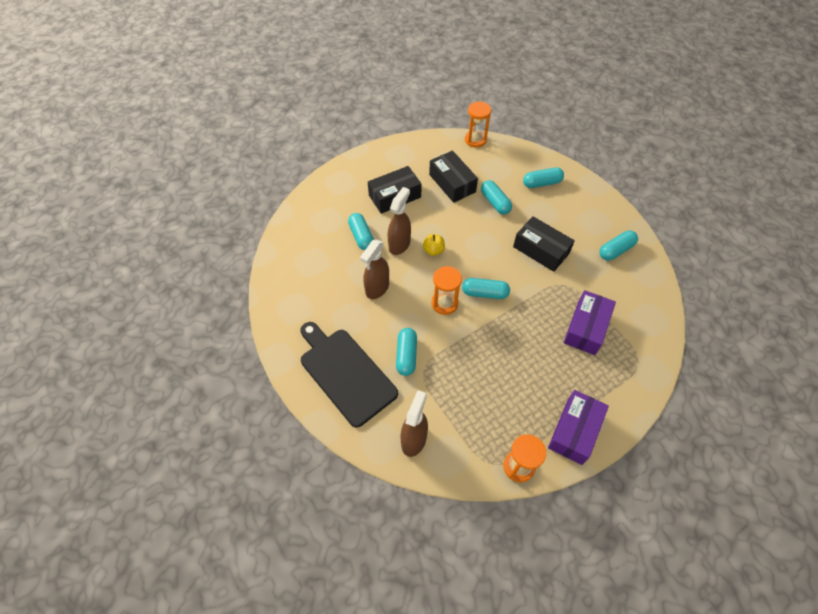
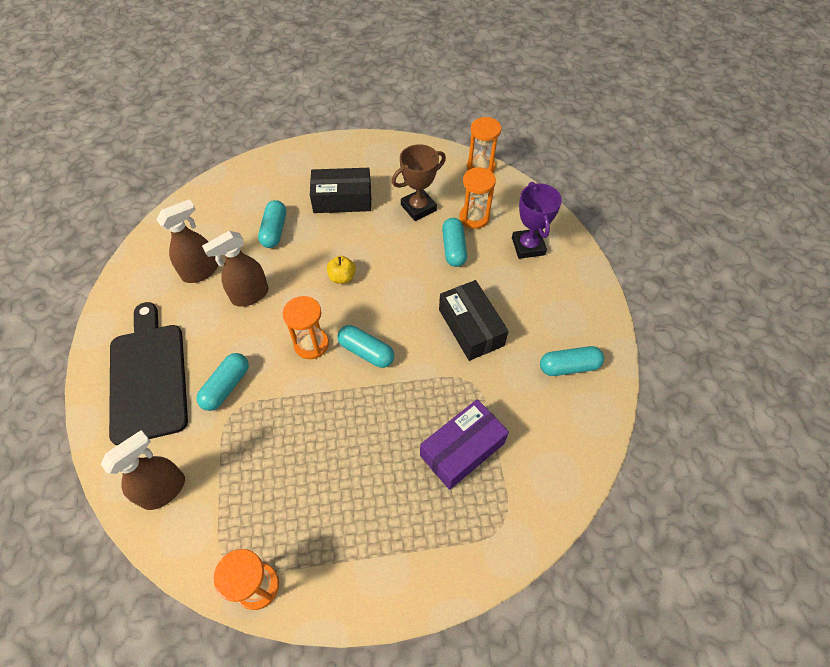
camera: 25 degrees right, 0 degrees up
(399, 244) = (309, 255): brown spray bottle -> brown spray bottle (200, 272)
(452, 183) = (418, 207): black box -> brown trophy
(494, 176) = (474, 217): none -> orange hourglass
(541, 183) = (528, 246): turquoise capsule -> purple trophy
(574, 431) = (356, 576): purple box -> none

